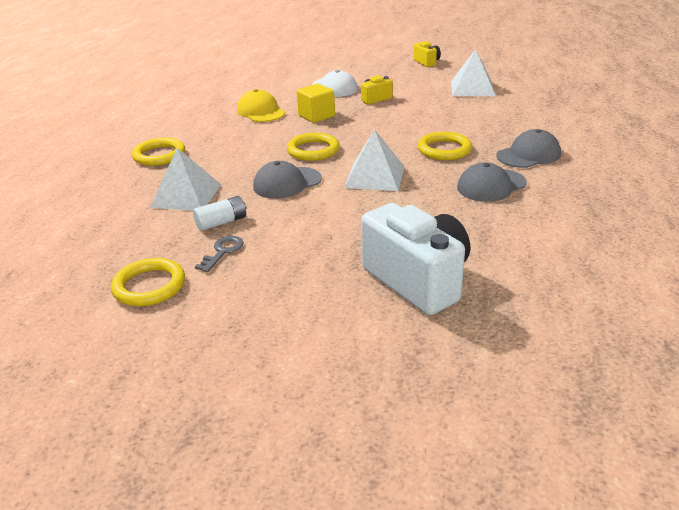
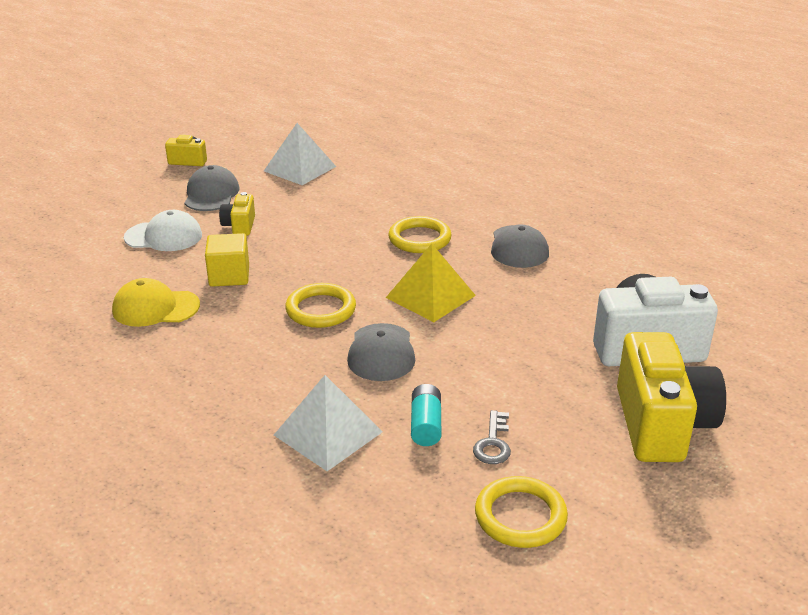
camera: 60 degrees left, 0 degrees up
(159, 155) = (178, 425): yellow ring -> none
(221, 222) = (426, 425): white battery -> turquoise battery
(222, 252) = (493, 443): grey key -> grey key turned 135 degrees counterclockwise
(311, 318) = (662, 425): none -> yellow camera
(375, 176) = (430, 296): white pyramid -> yellow pyramid
(528, 155) = (482, 206): grey cap -> grey cap (211, 194)

